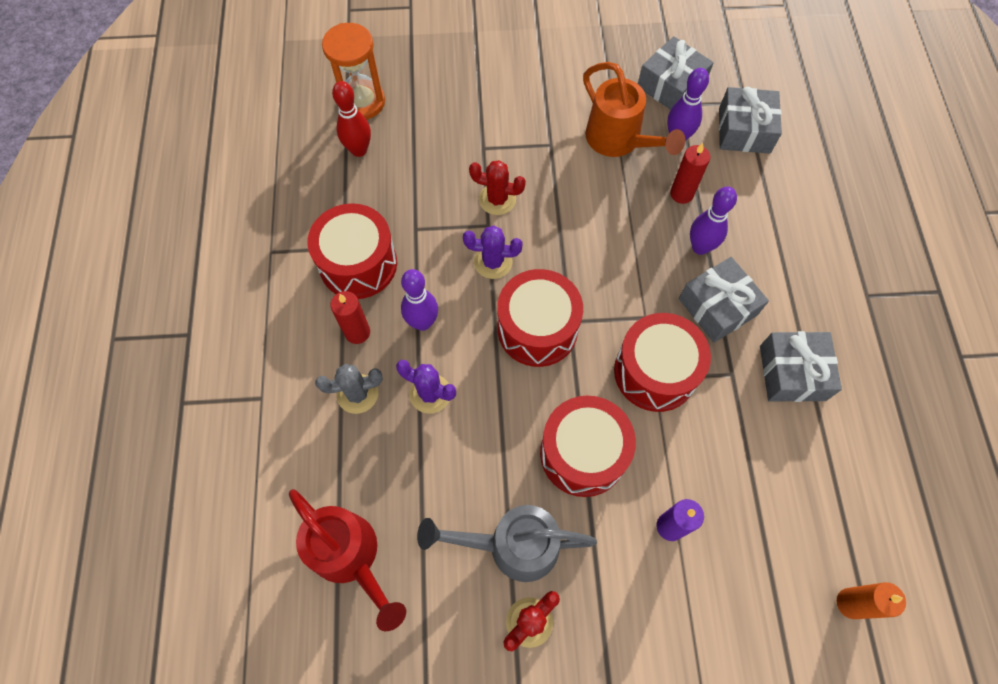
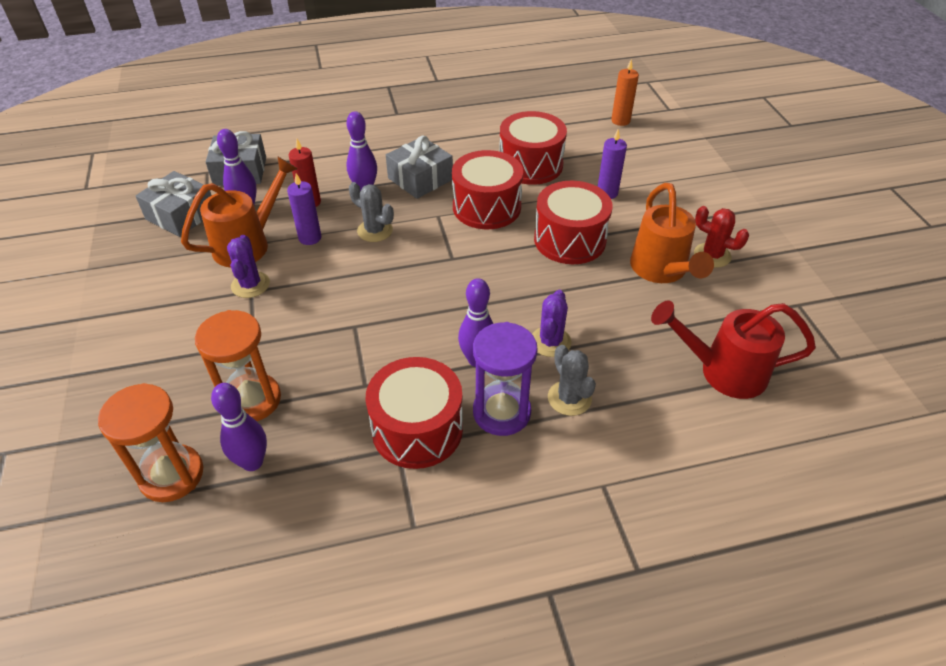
camera: 100 degrees left, 20 degrees down
(351, 557) = (723, 371): red watering can -> red watering can turned 120 degrees counterclockwise
(357, 332) = (501, 412): red candle -> purple hourglass
(359, 150) = (252, 462): red bowling pin -> purple bowling pin
(420, 148) = (252, 400): none -> orange hourglass
(493, 262) = (398, 316): purple cactus -> purple cactus (250, 285)
(497, 199) = (322, 323): red cactus -> none
(513, 546) = (661, 270): grey watering can -> orange watering can
(537, 329) = (464, 277): red drum -> red drum (530, 165)
(621, 192) = (310, 238): none -> purple candle
(625, 252) = (375, 231): none -> grey cactus
(792, 373) = (468, 144): grey gift -> none

